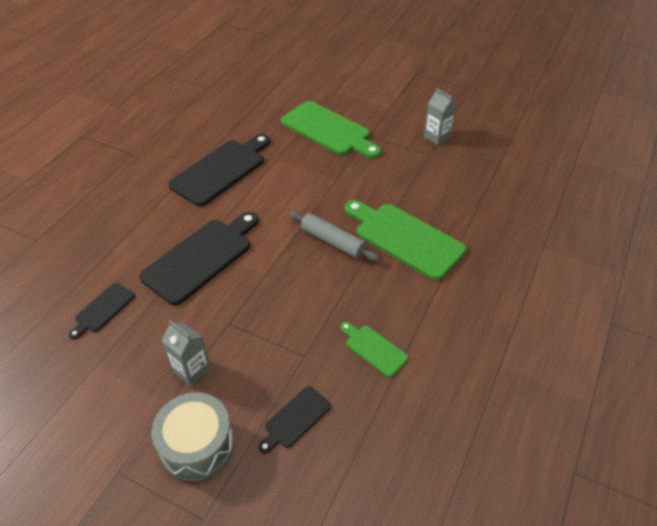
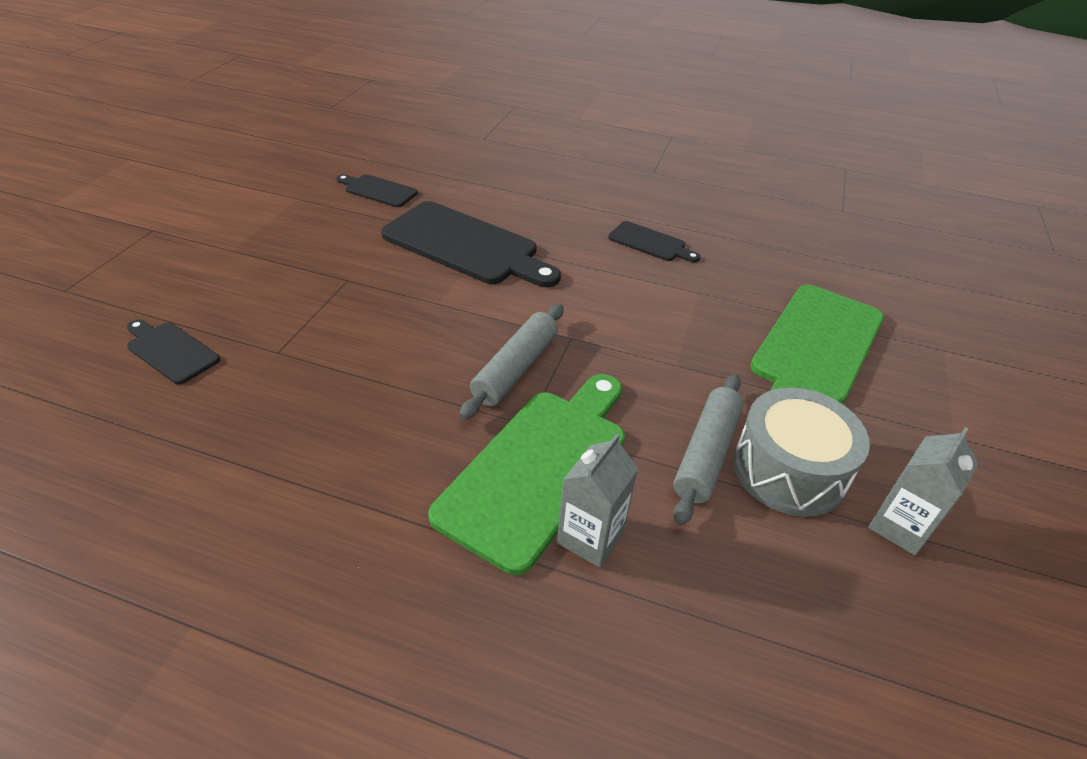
camera: 80 degrees right, 5 degrees down
(192, 370) = (275, 260): grey carton -> grey carton (590, 538)
(197, 445) = (164, 275): grey drum -> grey drum (789, 470)
(221, 170) = (650, 243): black cutting board -> black cutting board, size x0.50
(374, 349) = (274, 429): green cutting board -> none
(397, 181) = (706, 453): none -> grey rolling pin

